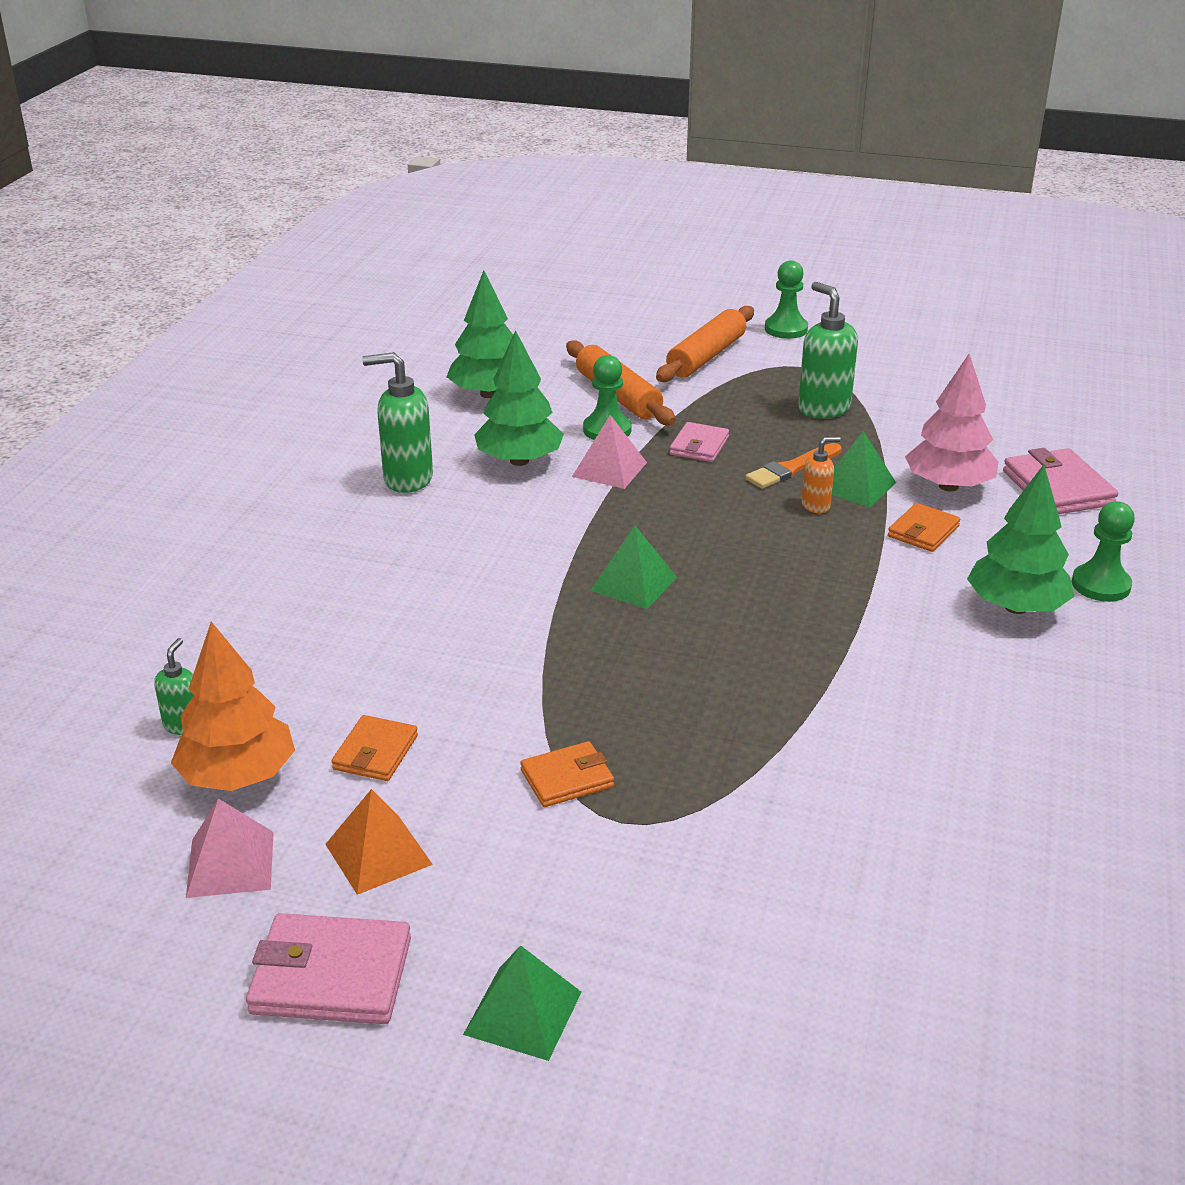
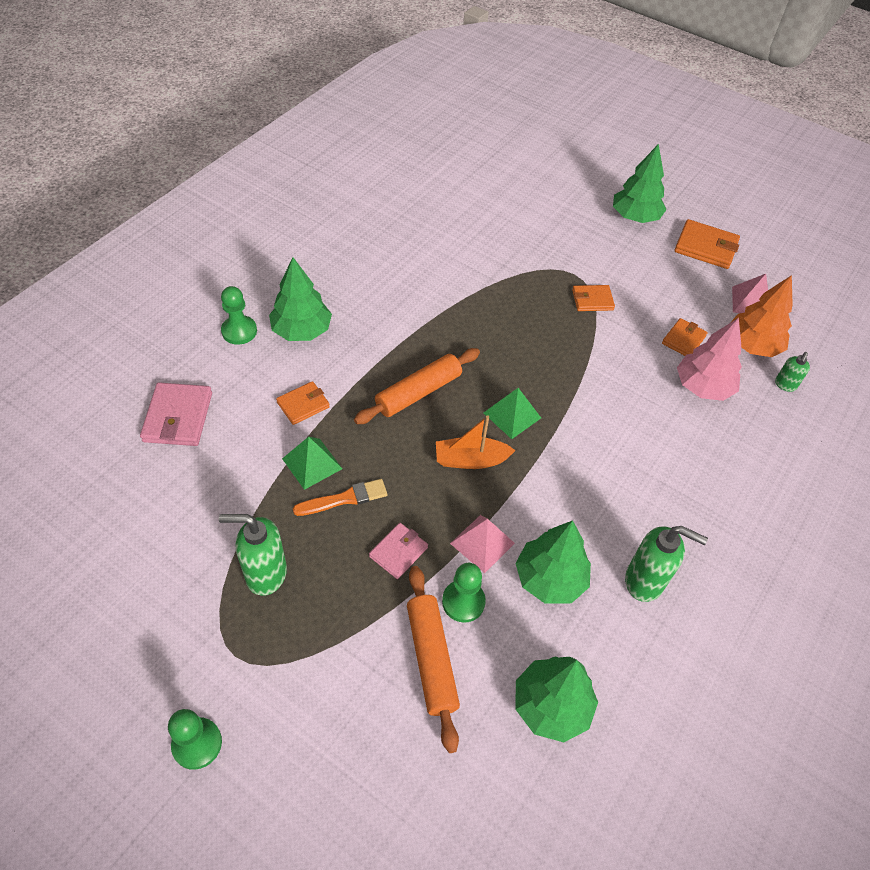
camera: 165 degrees left, 20 degrees up
(331, 975) = (705, 247): pink wallet -> orange wallet
(378, 854) = (685, 289): orange pyramid -> none
(523, 1012) = (635, 217): green pyramid -> green tree
(664, 529) = (470, 460): none -> orange boat
(706, 356) = (312, 709): orange rolling pin -> orange rolling pin (418, 392)
(816, 506) = (355, 451): orange soap dispenser -> none
(823, 408) = (265, 573): green soap dispenser -> green soap dispenser turned 105 degrees clockwise
(948, 486) = (249, 443): pink tree -> pink tree (702, 387)

